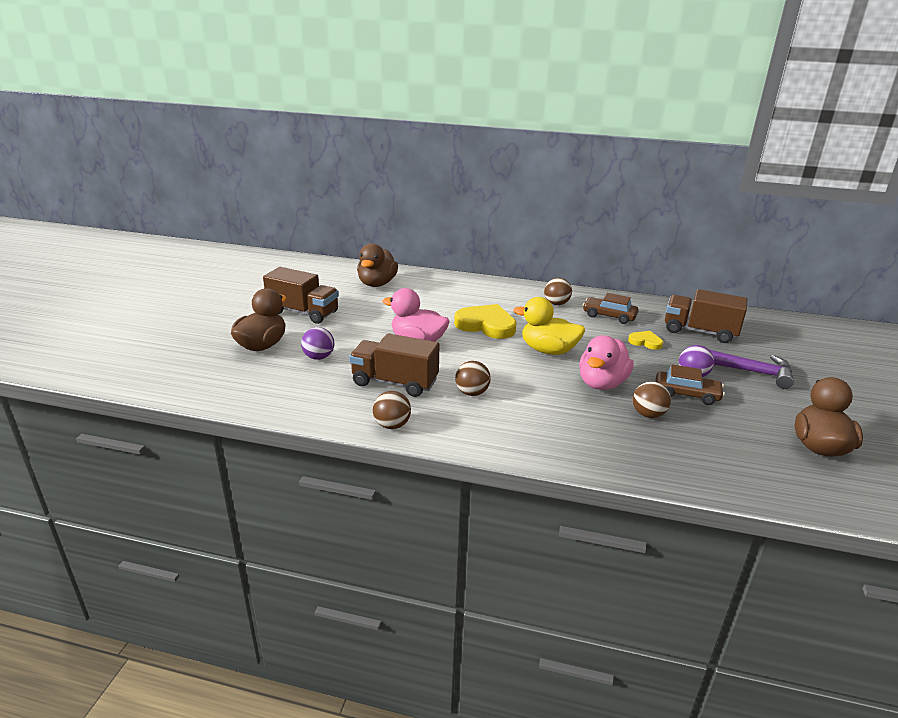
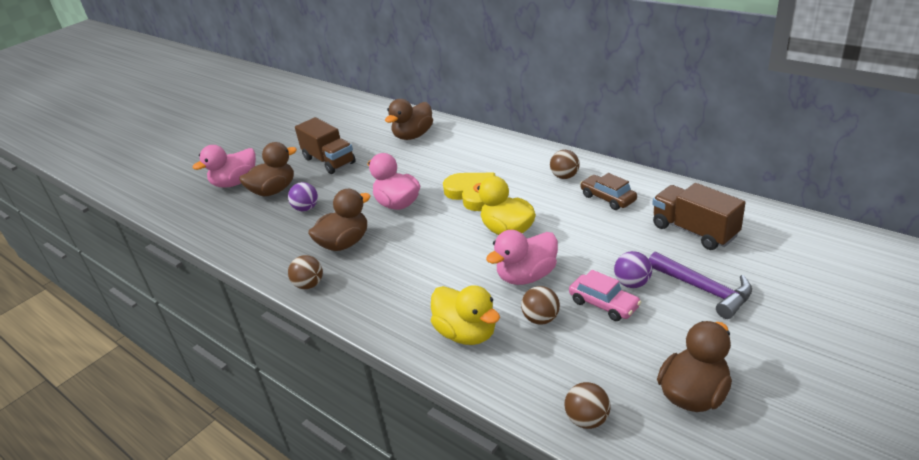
camera: 30 degrees right, 5 degrees up
(204, 343) = (235, 183): none -> pink duck
(395, 382) = (344, 243): brown truck -> brown duck
(472, 393) = (398, 265): brown ball -> brown ball (587, 420)
(595, 438) = (466, 333): none -> yellow duck
(645, 342) = (618, 235): yellow heart -> none
(686, 394) = (604, 304): brown car -> pink car

